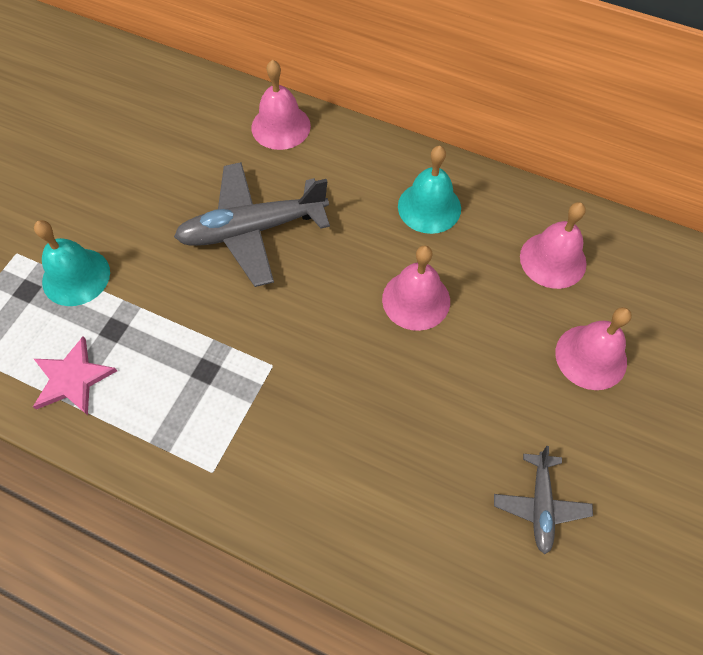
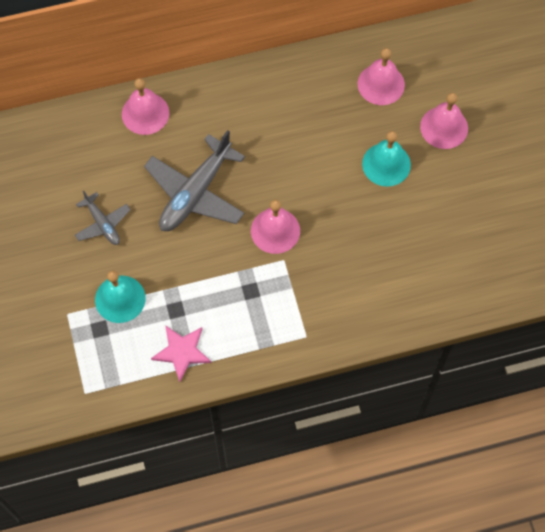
camera: 40 degrees left, 5 degrees up
(416, 300) = (327, 164): pink bell -> pink bell (275, 230)
(429, 207) = (285, 101): turquoise bell -> turquoise bell (386, 164)
(540, 505) = (478, 224): grey plane -> grey plane (102, 224)

